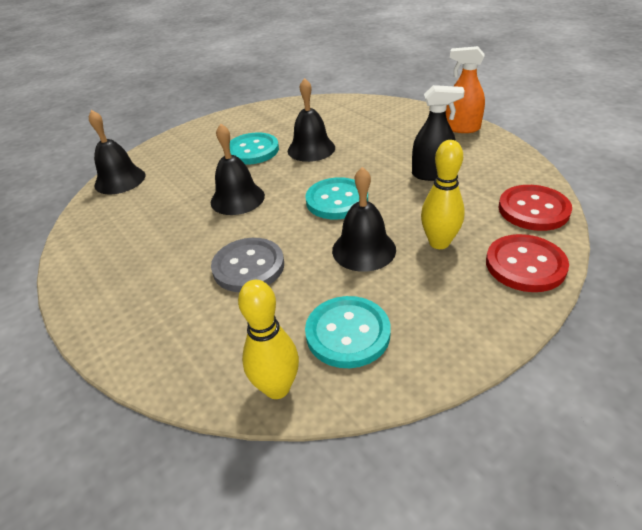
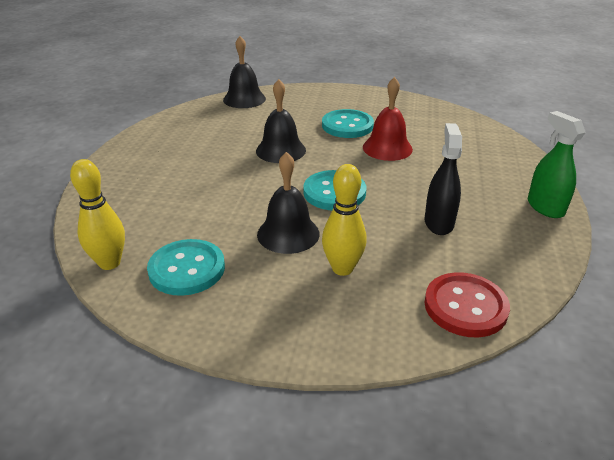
camera: 45 degrees right, 5 degrees down
(248, 267) = (212, 193): grey button -> none
(311, 149) = (387, 148): black bell -> red bell
(432, 174) = (439, 223): black spray bottle -> black spray bottle turned 135 degrees counterclockwise
(461, 128) = (545, 207): orange spray bottle -> green spray bottle
(525, 265) = (369, 332): red button -> none

